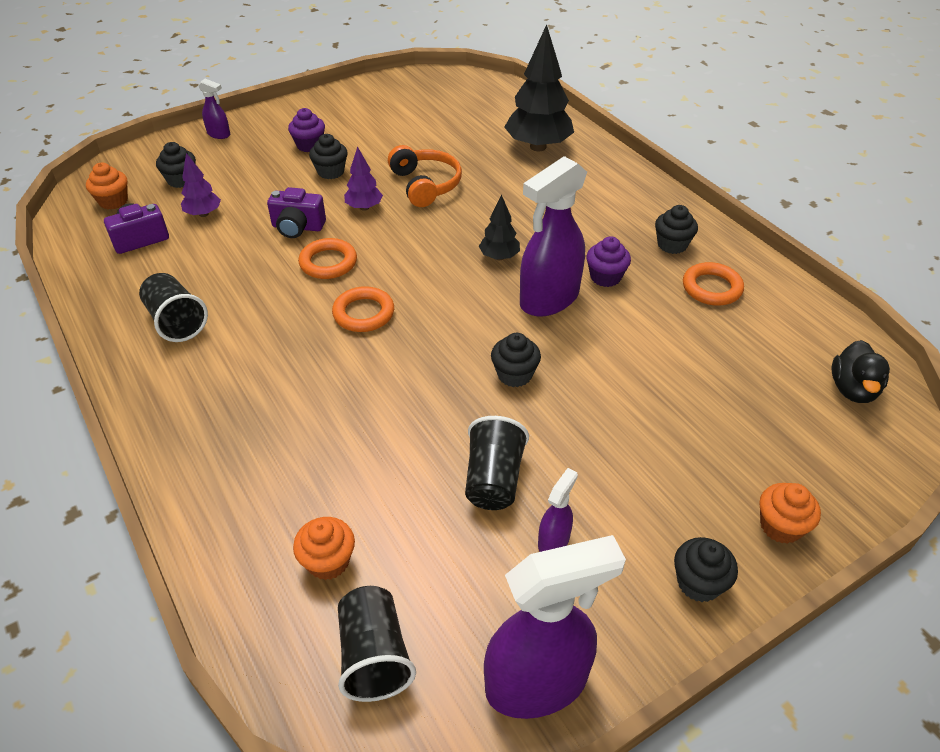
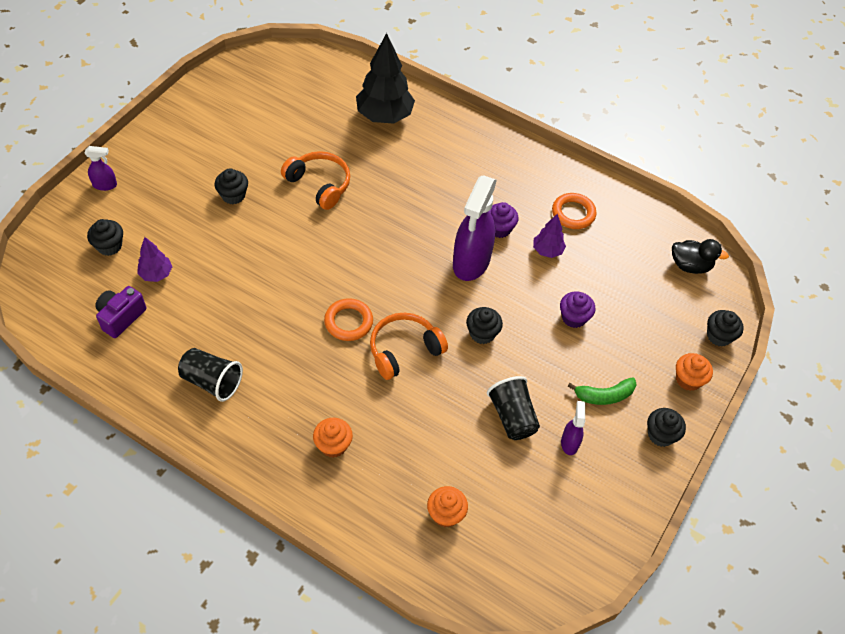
camera: 30 degrees left, 10 degrees up
(113, 201) = (66, 288): orange cupcake -> orange cupcake (333, 445)
(297, 227) = (245, 261): purple camera -> none
(309, 145) = (195, 172): purple cupcake -> purple cupcake (574, 317)
(328, 263) = (292, 286): orange ring -> none
(364, 207) = (285, 223): purple tree -> purple tree (547, 251)
(374, 655) = (509, 558): black cup -> none
(406, 361) = (404, 350): none -> orange headphones
(499, 257) = (416, 236): black tree -> none
(537, 683) = (606, 532): purple spray bottle -> none
(639, 501) = (604, 395): none -> green banana
(672, 245) = (530, 183): black cupcake -> black cupcake (719, 336)
(852, 389) = (690, 265): black duck -> black duck turned 60 degrees counterclockwise

